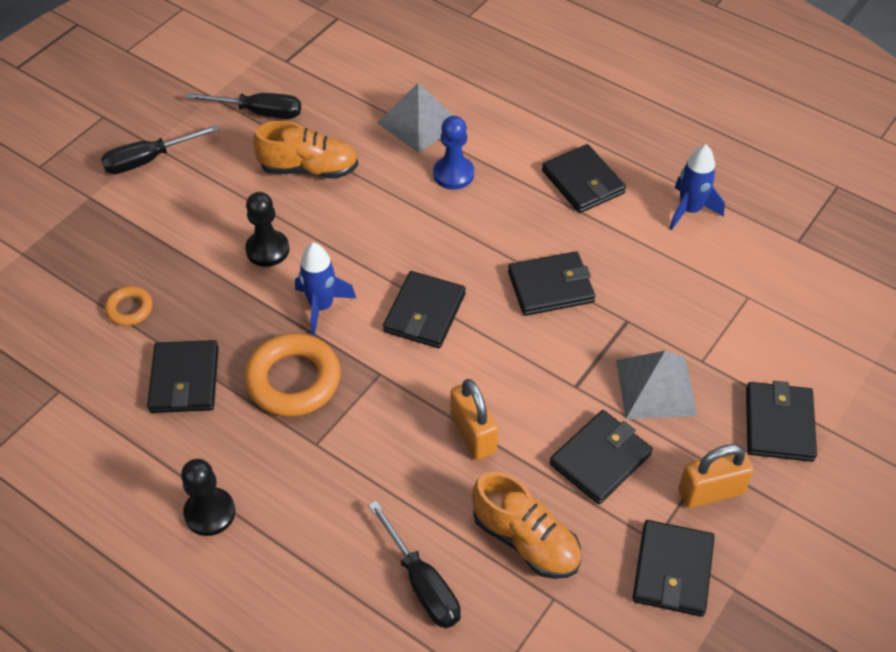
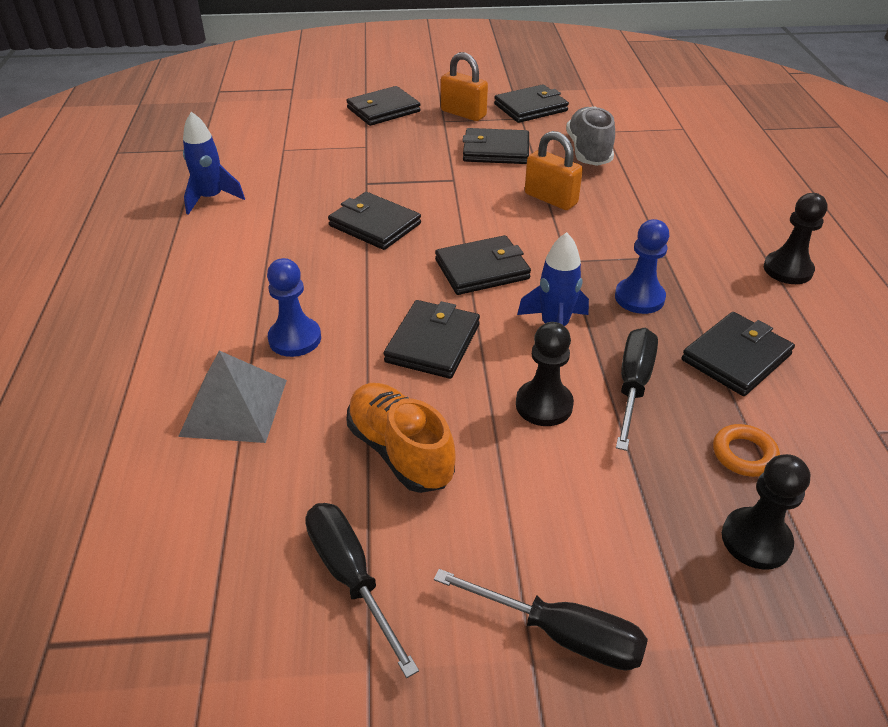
camera: 130 degrees left, 10 degrees down
(91, 264) = (756, 540): none -> black pawn
(293, 380) = (639, 298): orange ring -> blue pawn
(422, 583) = (672, 170): black screwdriver -> black screwdriver (633, 385)
(473, 434) = (550, 199): orange padlock -> orange padlock turned 75 degrees counterclockwise
(525, 540) = (588, 151): orange shoe -> grey shoe
(583, 182) = (227, 260): black wallet -> black wallet (433, 343)
(656, 387) = (411, 153): grey pyramid -> none

